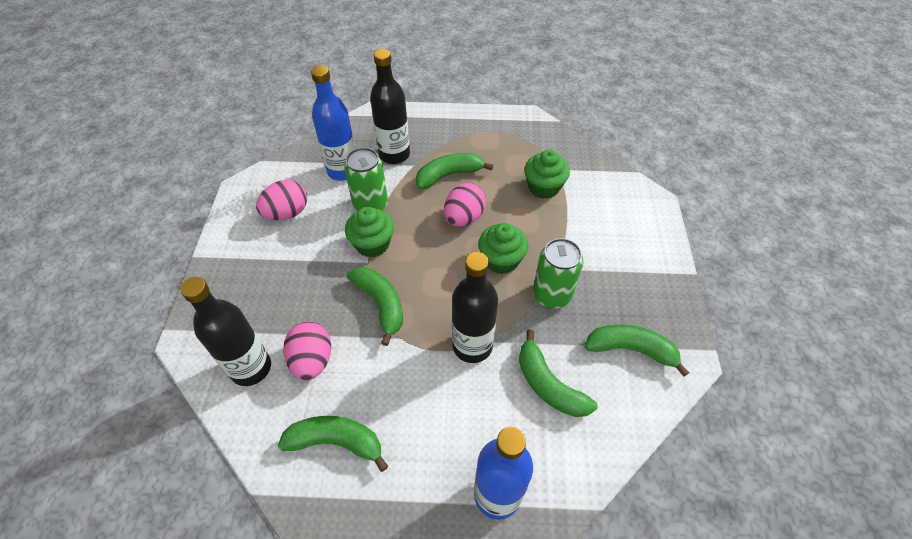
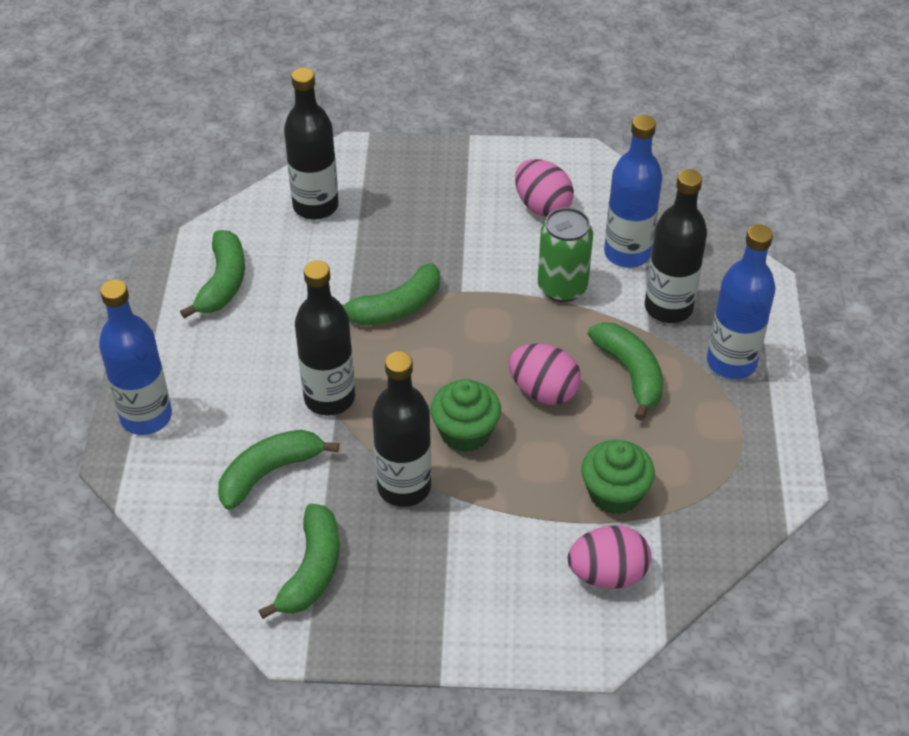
camera: 90 degrees right, 5 degrees down
(312, 360) = (321, 254): pink egg -> pink egg (607, 574)
(372, 244) = (491, 294): green cupcake -> none
(441, 131) = (731, 362): none -> blue bottle
(551, 295) = (404, 487): green can -> black bottle

